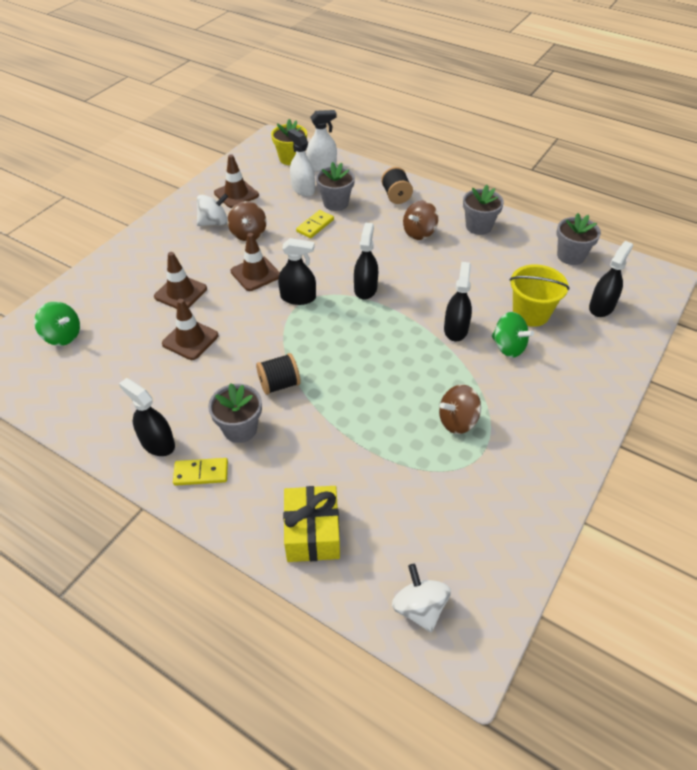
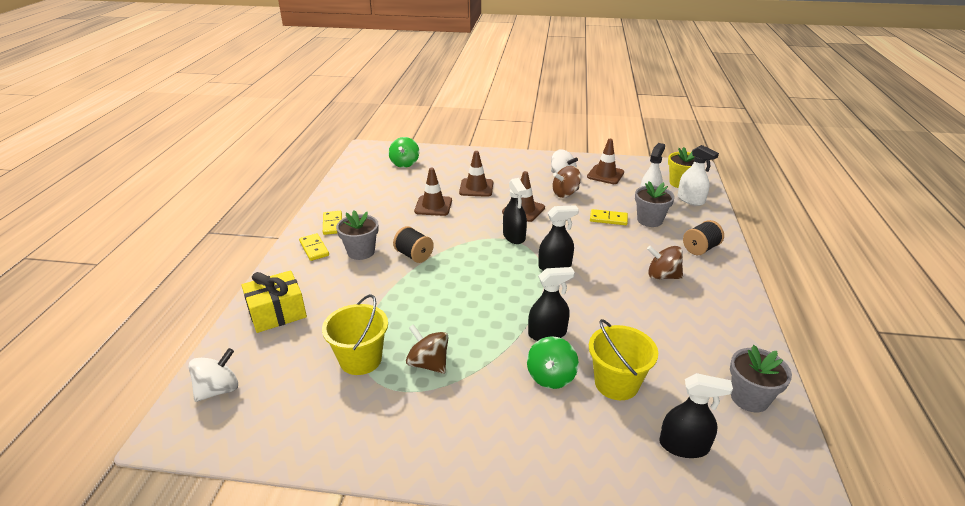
camera: 65 degrees right, 15 degrees down
(157, 443) = (333, 224): black spray bottle -> yellow domino
(428, 471) = (360, 359): none -> yellow bucket
(478, 226) = (717, 312): grey flower pot -> none

